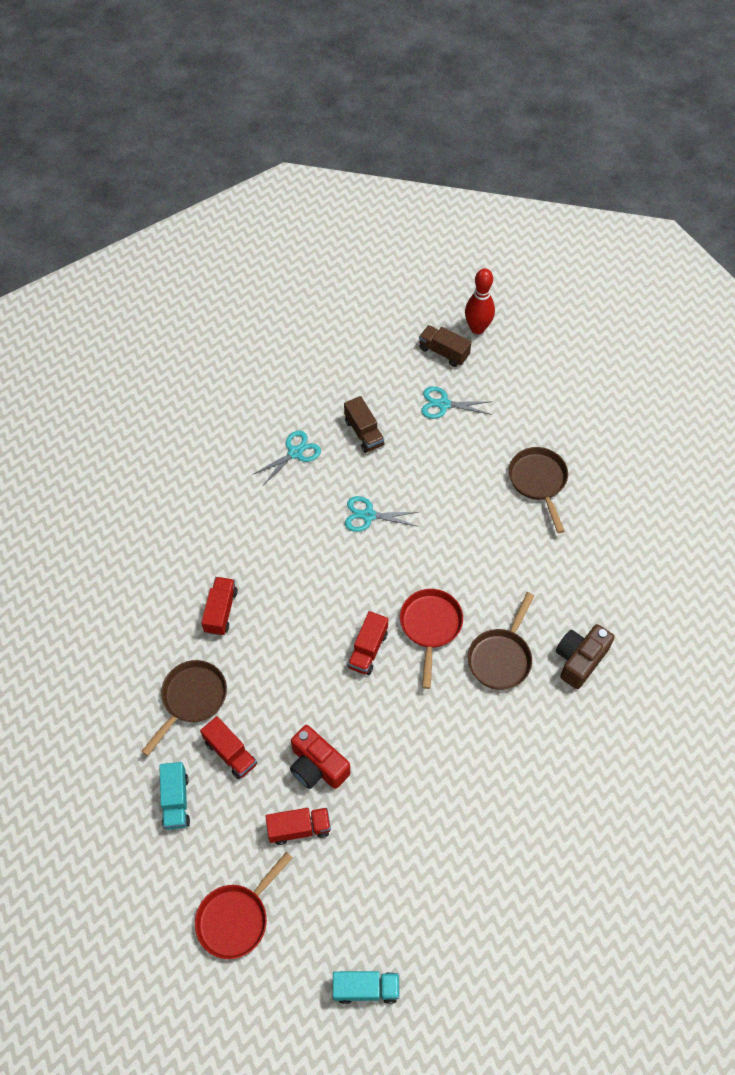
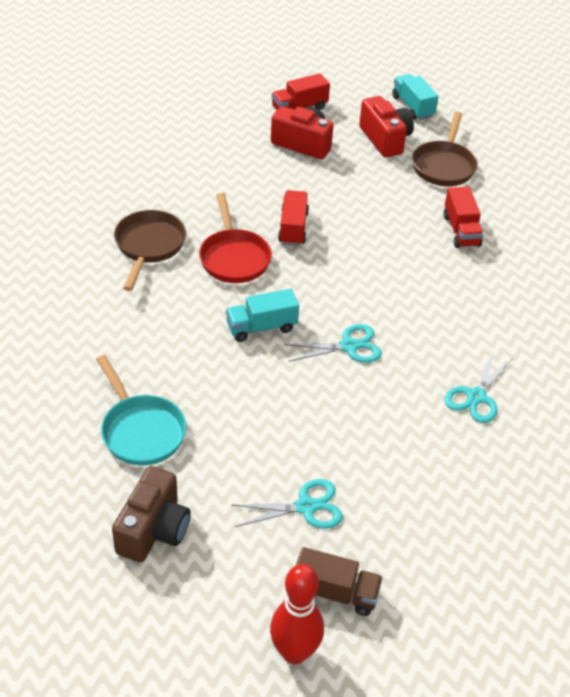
camera: 160 degrees right, 15 degrees down
(230, 753) = (385, 139): red truck -> red camera
(236, 918) = (324, 60): red pan -> none
(364, 432) = (400, 441): brown truck -> none
(366, 988) = (207, 44): turquoise truck -> turquoise truck (261, 327)
(538, 481) = (141, 431): brown pan -> turquoise pan
(579, 660) = (60, 259): brown camera -> brown camera (154, 530)

